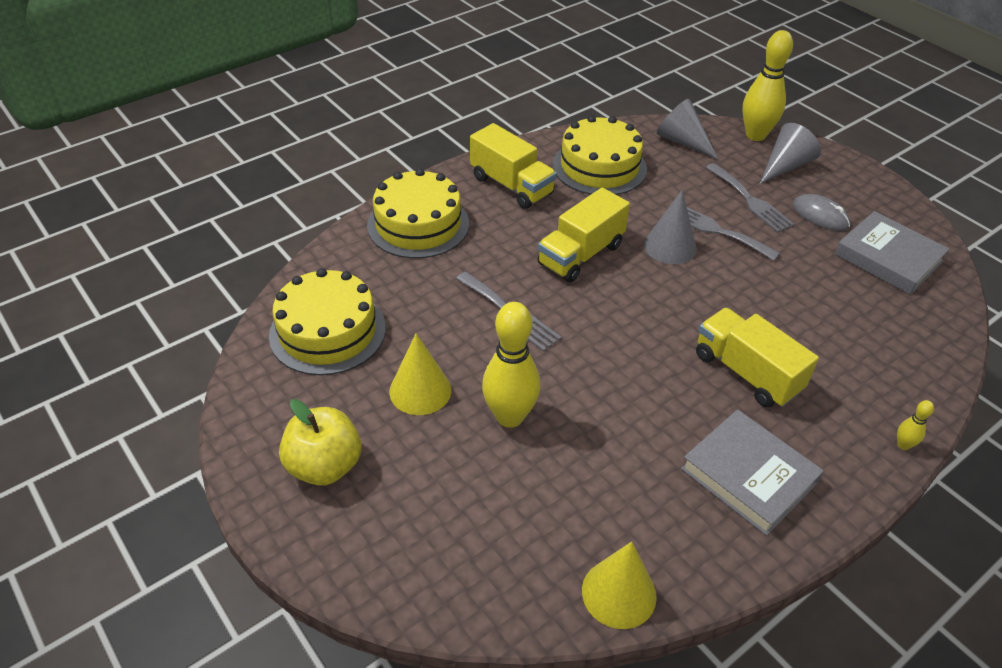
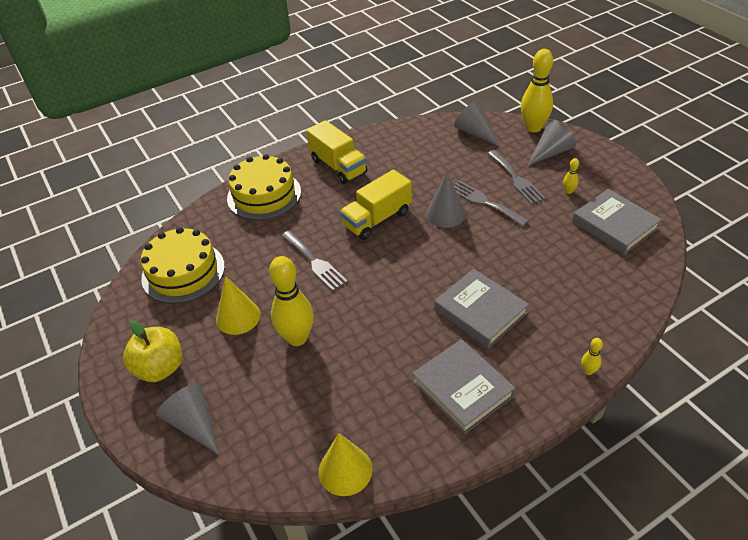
camera: 10 degrees right, 0 degrees up
(391, 540) = (193, 423): none -> grey cone
(599, 167) = (407, 152): yellow cake -> none
(746, 372) = (480, 311): yellow truck -> grey book
(820, 215) = (568, 191): grey mouse -> yellow bowling pin

